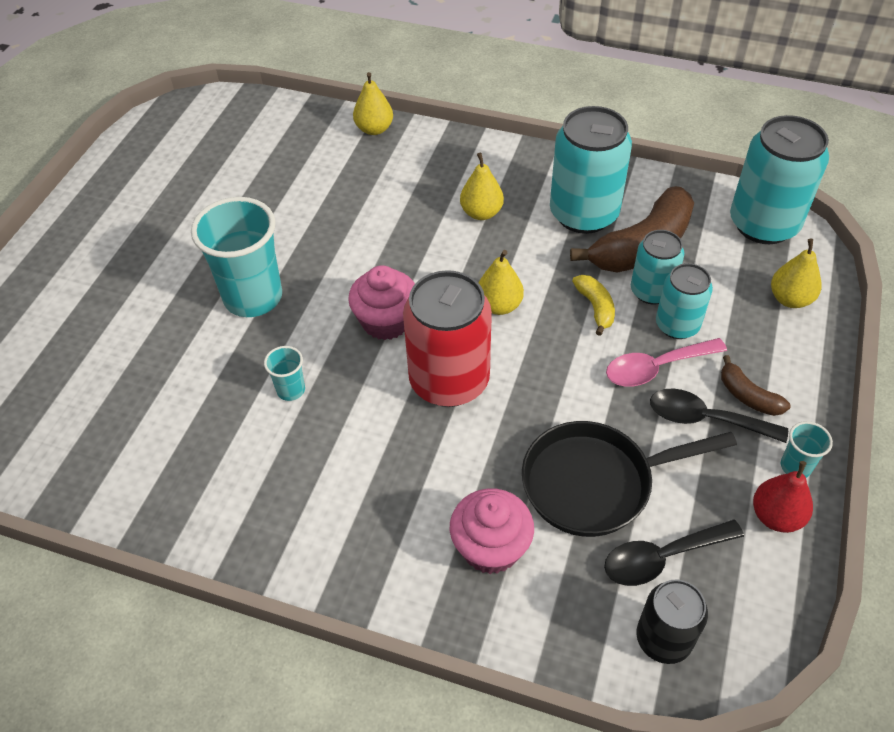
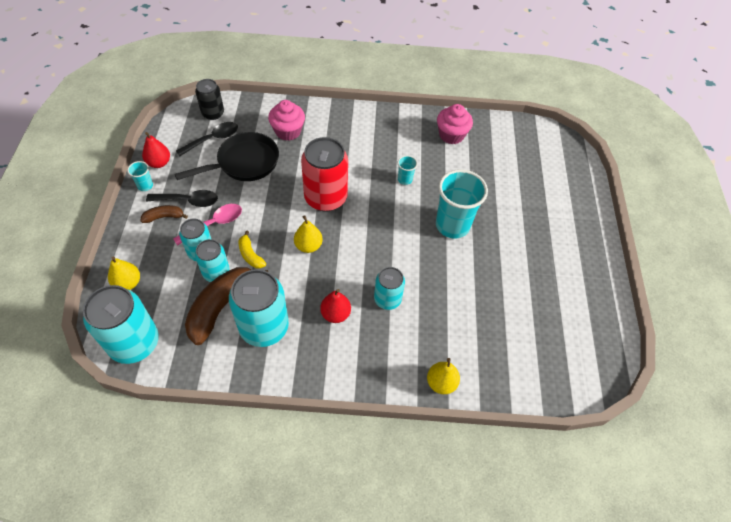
camera: 160 degrees right, 5 degrees up
(386, 321) = (371, 224): pink cupcake -> pink cupcake (451, 135)
(403, 218) = (387, 299): none -> turquoise can
(481, 213) = (335, 314): yellow pear -> red pear
(748, 396) = (164, 217): brown banana -> brown banana turned 45 degrees counterclockwise

